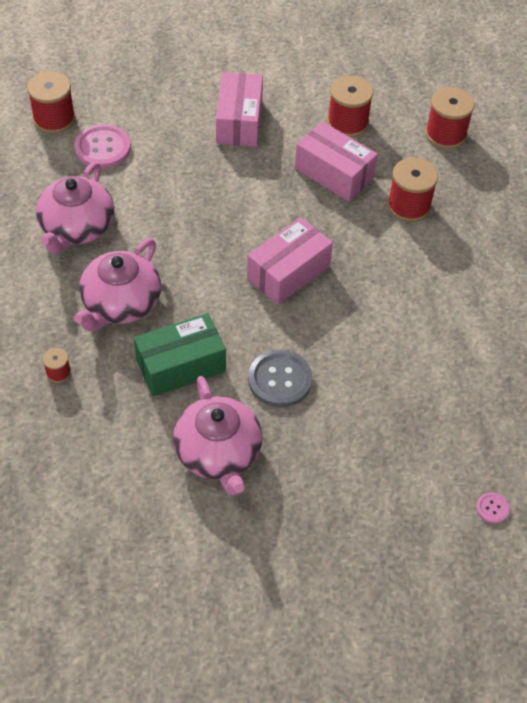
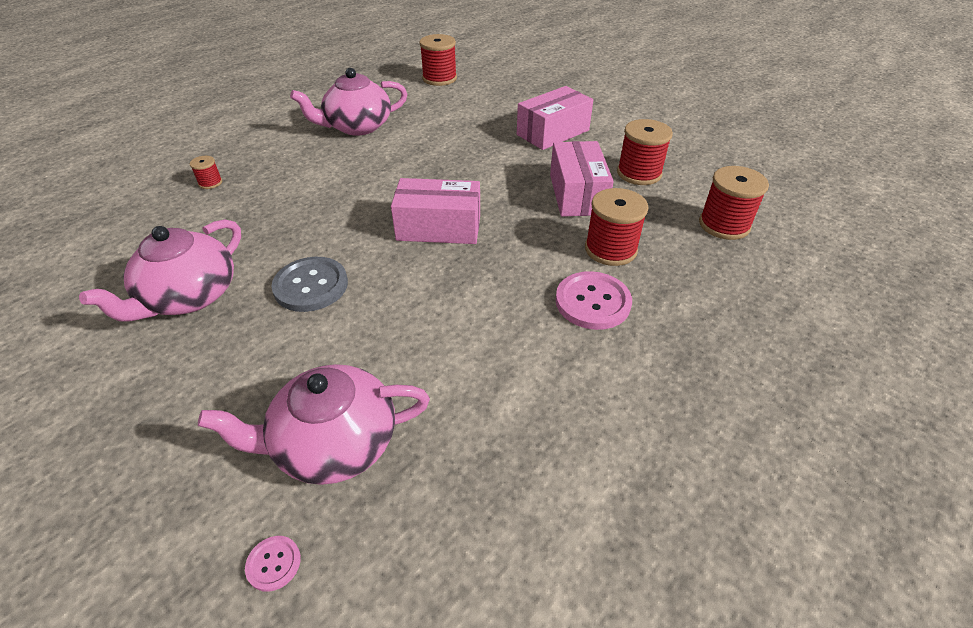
camera: 50 degrees right, 10 degrees down
(102, 148) = (442, 102): pink button -> pink button (592, 302)
(120, 304) = (307, 174): pink teapot -> pink teapot (334, 443)
(180, 365) = (272, 228): green box -> none

